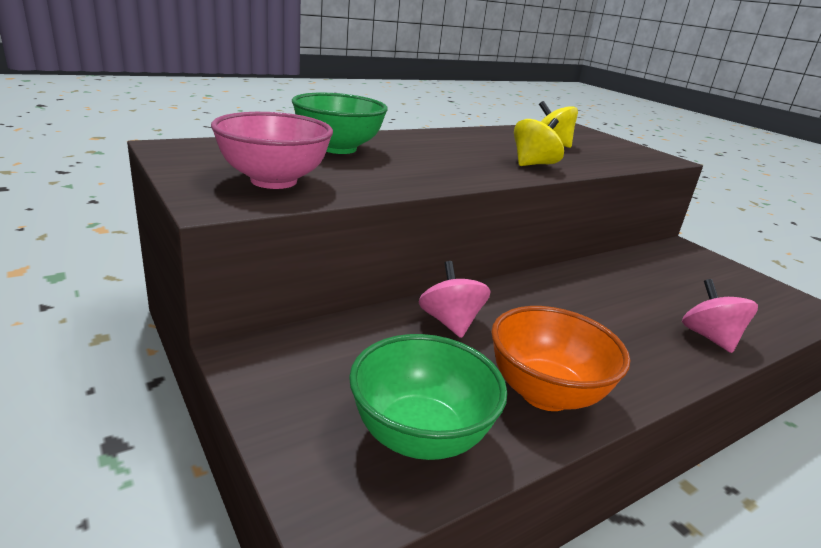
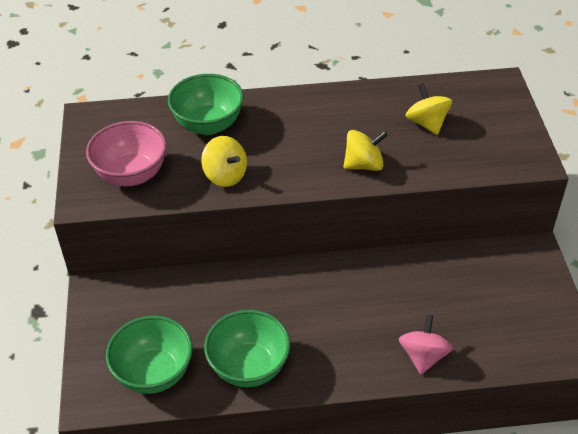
camera: 30 degrees right, 20 degrees up
(398, 176) = (225, 175): none -> yellow spinning top
(450, 322) = (234, 294): pink spinning top -> none
(545, 393) = (249, 367): orange bowl -> green bowl

